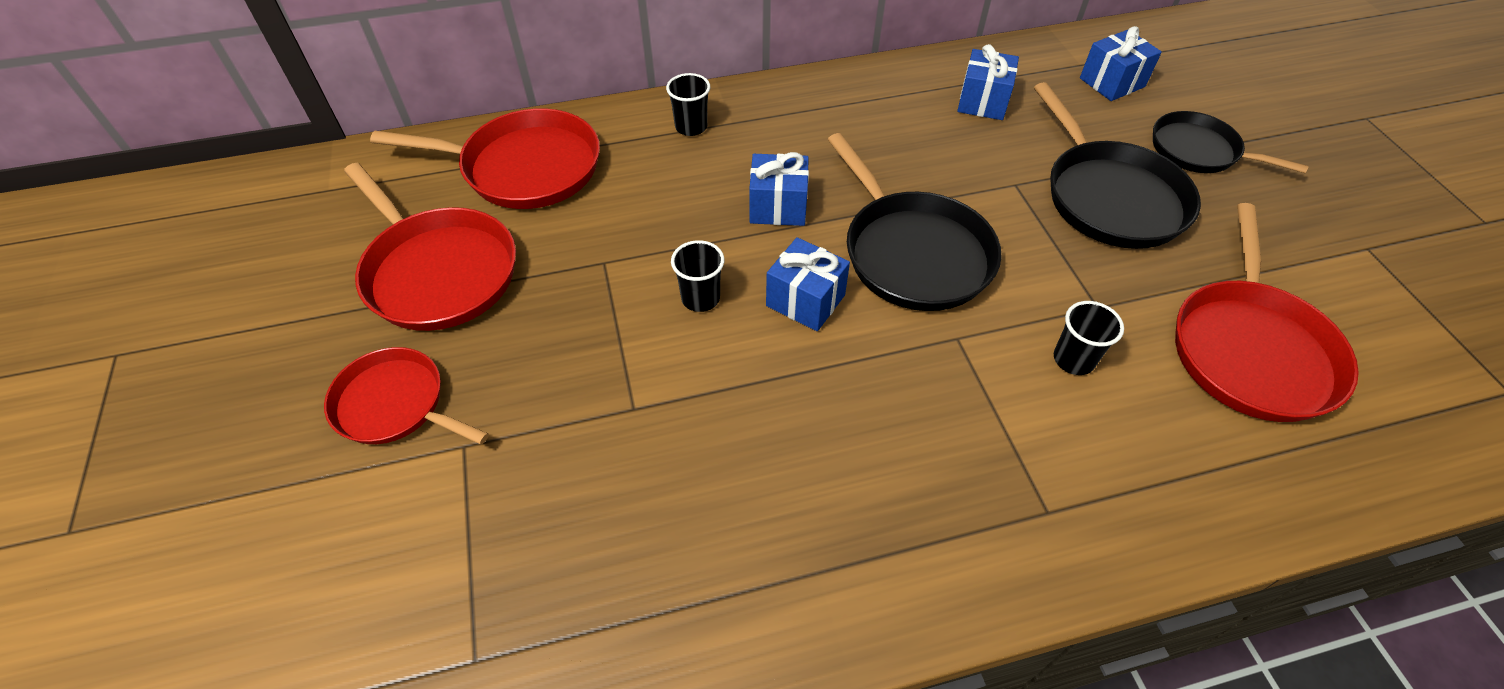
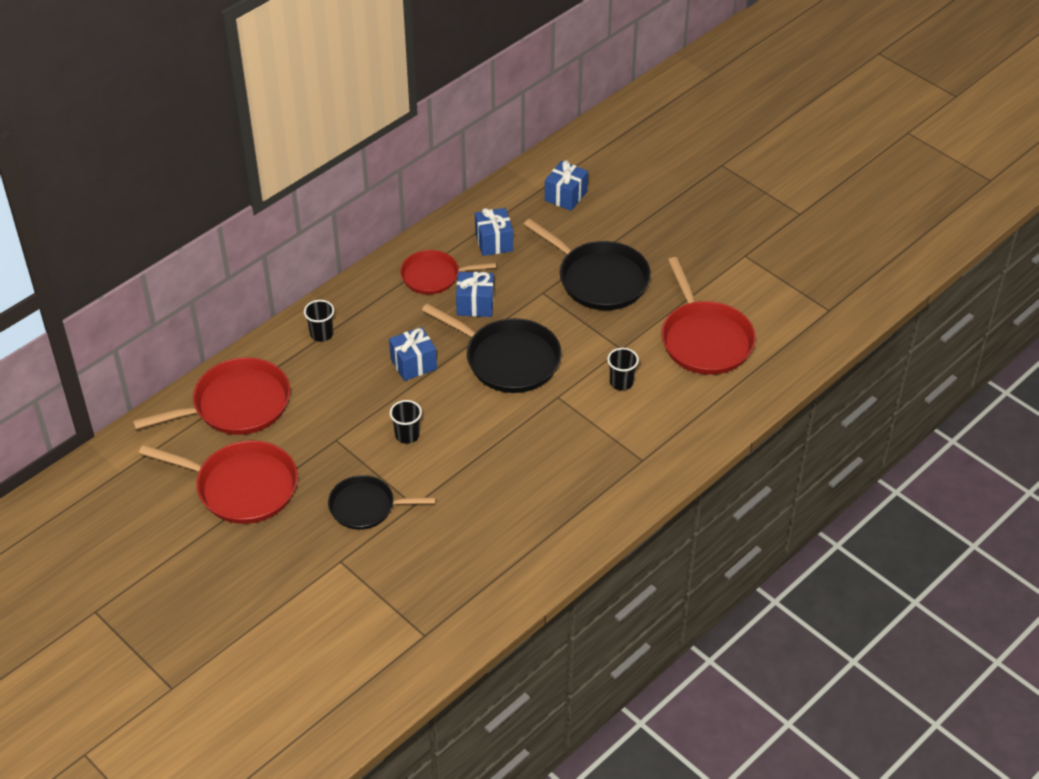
camera: 30 degrees left, 5 degrees down
(395, 404) = (285, 560): red pan -> red pan (433, 276)
(805, 300) = (466, 411): blue gift -> blue gift (475, 304)
(1198, 151) = (635, 227): black pan -> black pan (366, 507)

